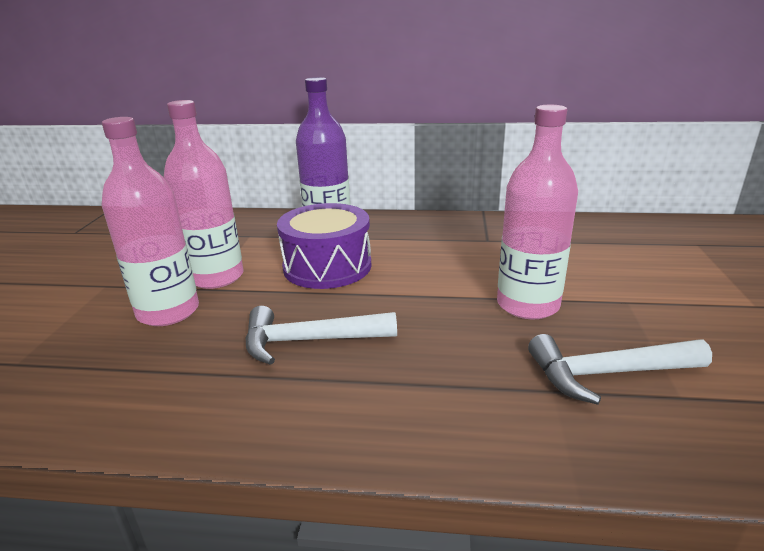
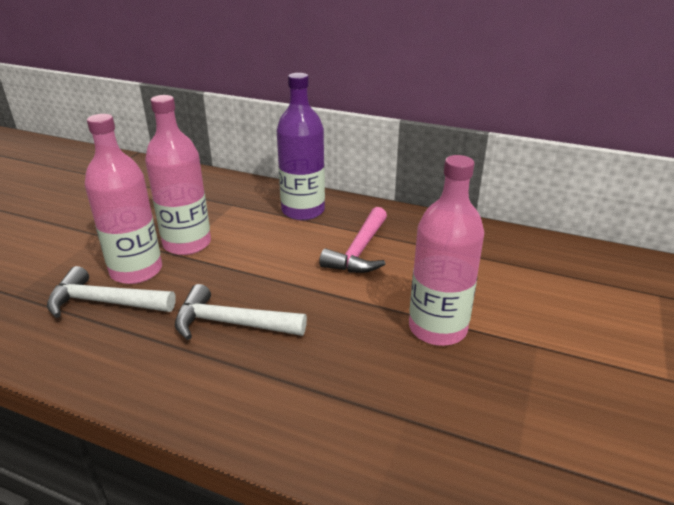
camera: 15 degrees right, 5 degrees up
(327, 266) = (282, 251): purple drum -> none
(408, 254) = (359, 251): none -> pink hammer
(607, 374) = (465, 415): white hammer -> white hammer (104, 302)

